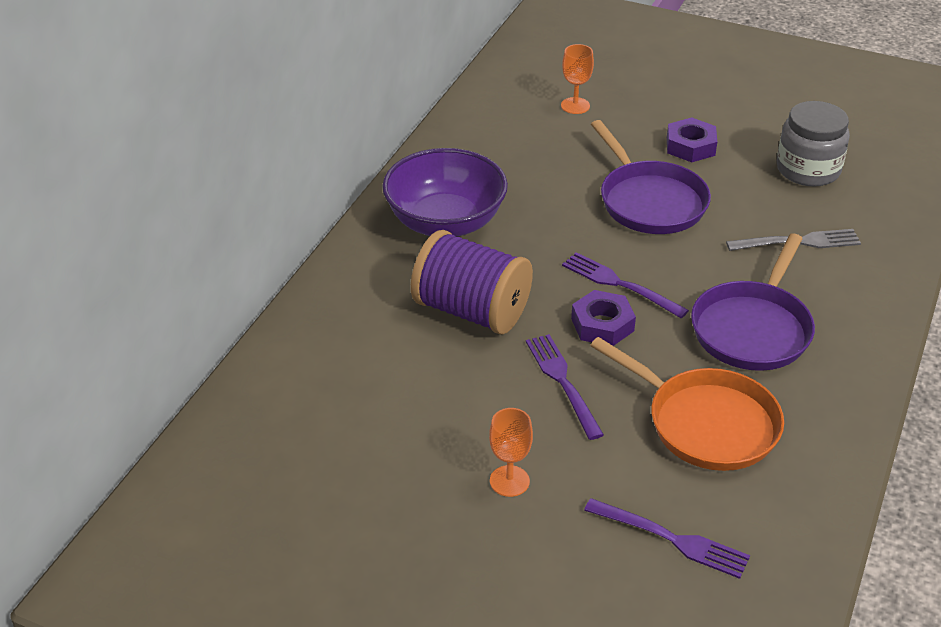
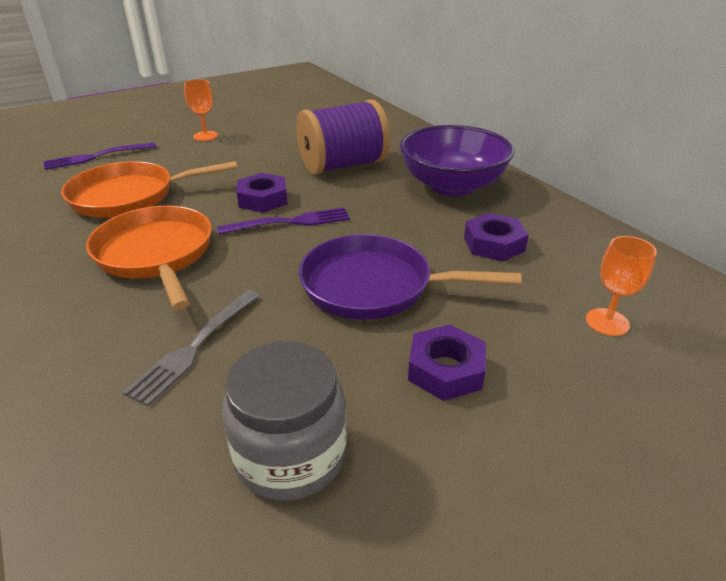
camera: 125 degrees right, 5 degrees down
(529, 169) = (494, 244): none -> purple nut
(562, 382) = (240, 169): purple fork -> none
(753, 328) = (156, 255): purple pan -> orange pan

